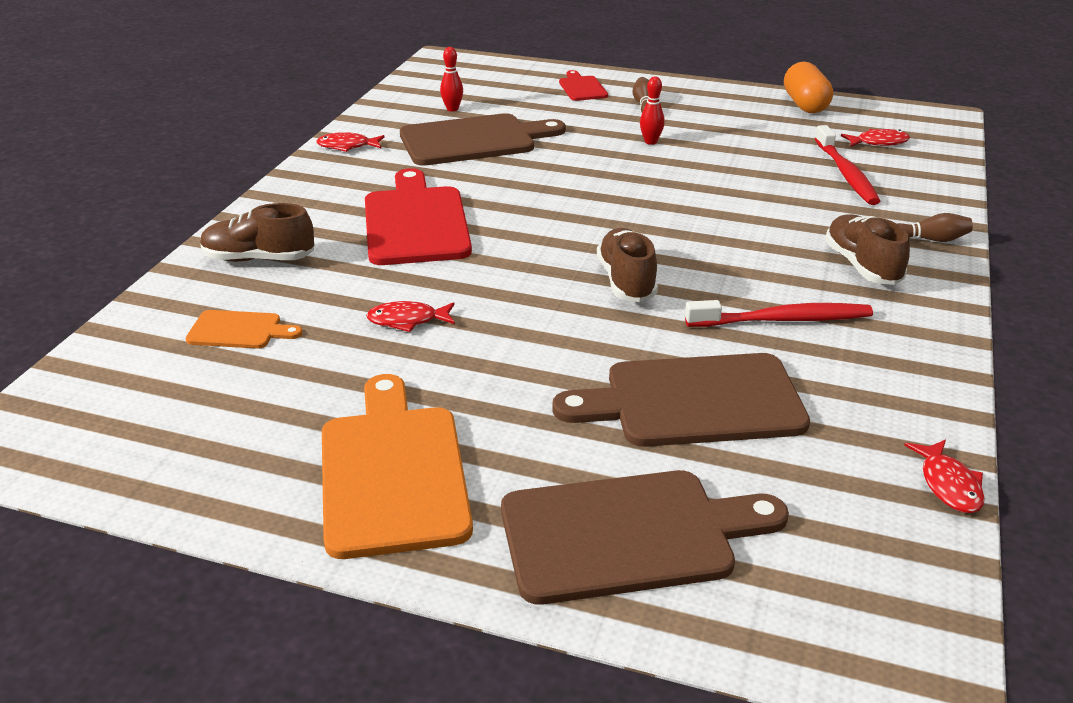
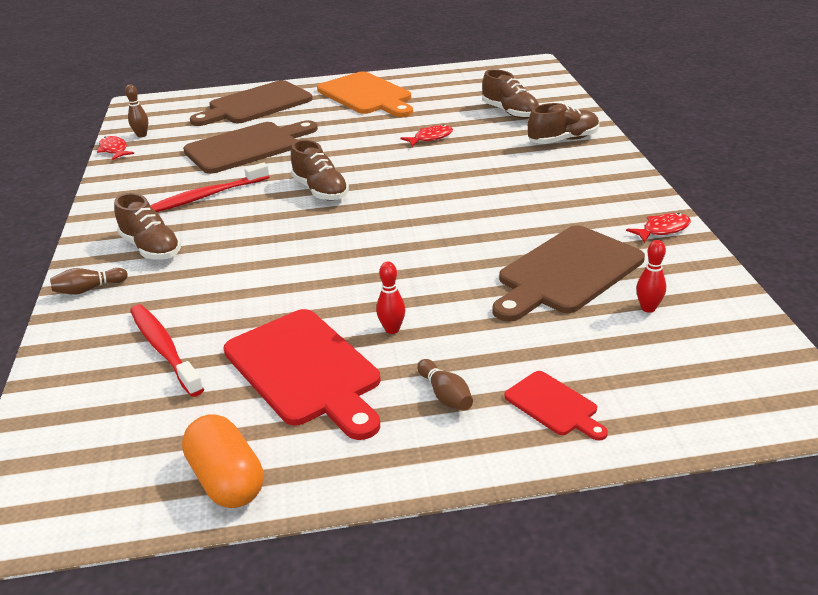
camera: 155 degrees right, 0 degrees up
(239, 330) = (510, 112): orange cutting board -> brown shoe
(415, 222) = (504, 186): red cutting board -> red cutting board (305, 370)
(878, 142) = (121, 421): red fish -> none
(895, 515) = (142, 135): none -> brown bowling pin

